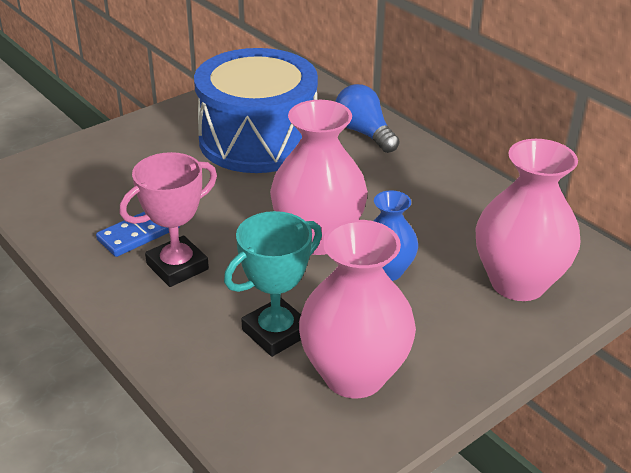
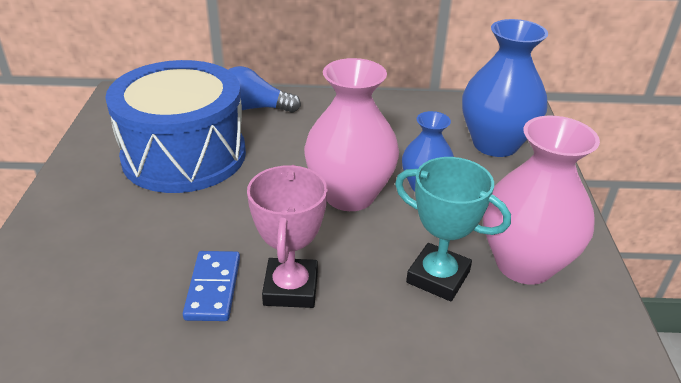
camera: 50 degrees left, 0 degrees up
(276, 332) = (438, 277): turquoise trophy -> turquoise trophy turned 60 degrees counterclockwise
(518, 282) = (495, 144): pink vase -> blue vase

